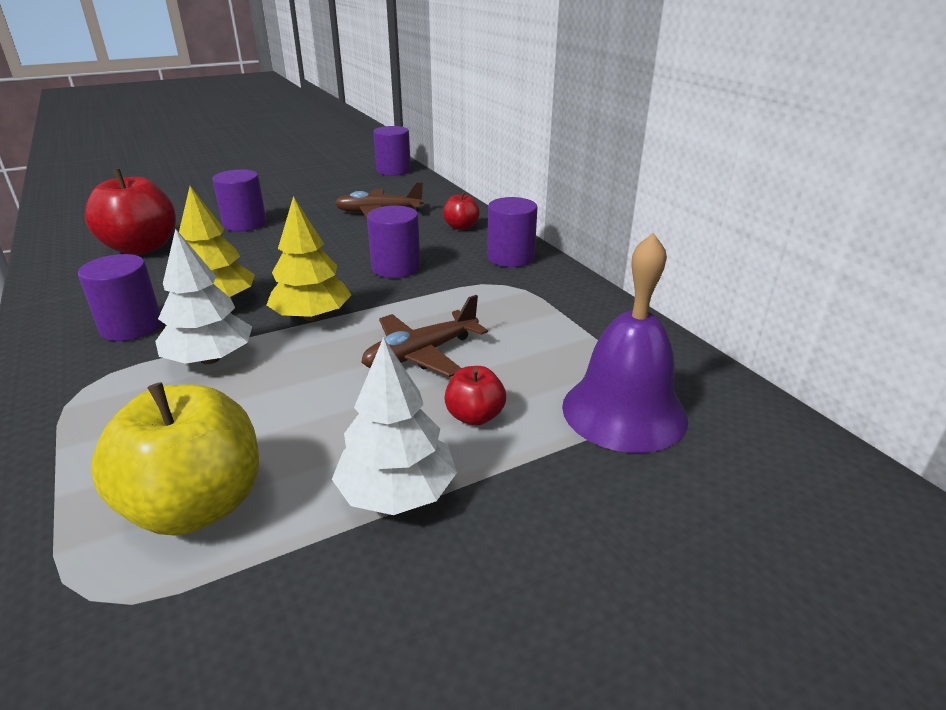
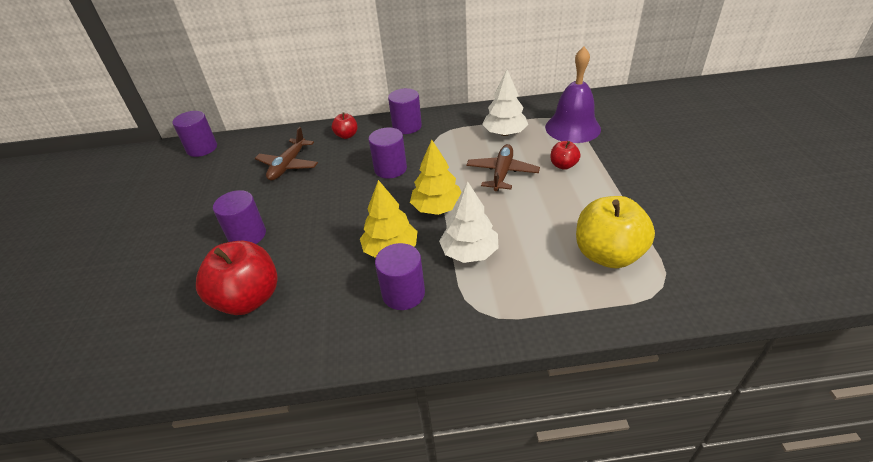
camera: 65 degrees left, 10 degrees up
(397, 493) = (611, 194): white tree -> white tree (504, 133)
(421, 354) = (502, 173): brown plane -> brown plane turned 150 degrees counterclockwise

